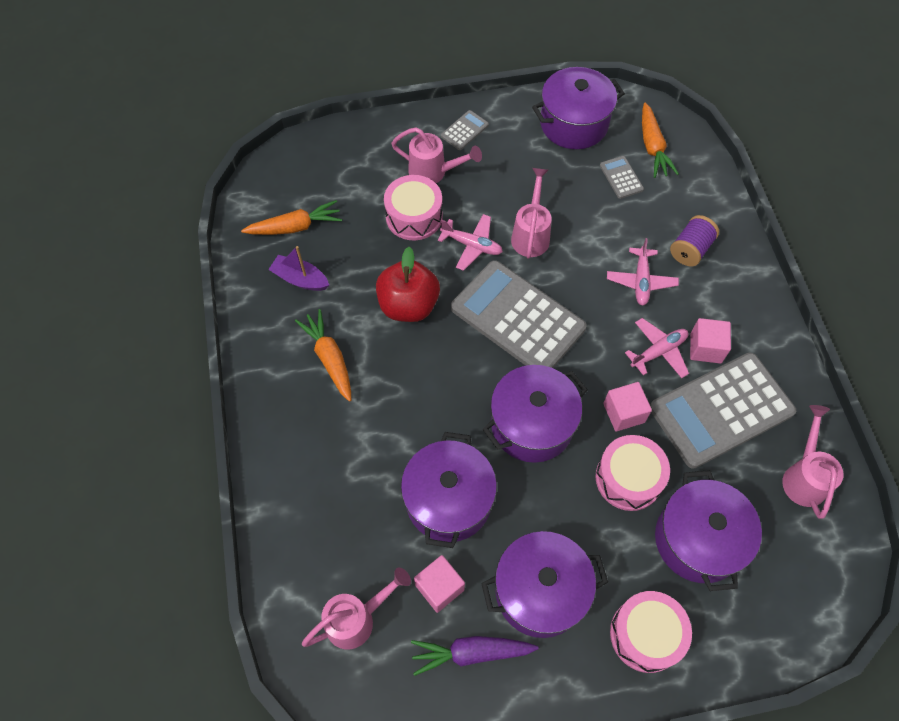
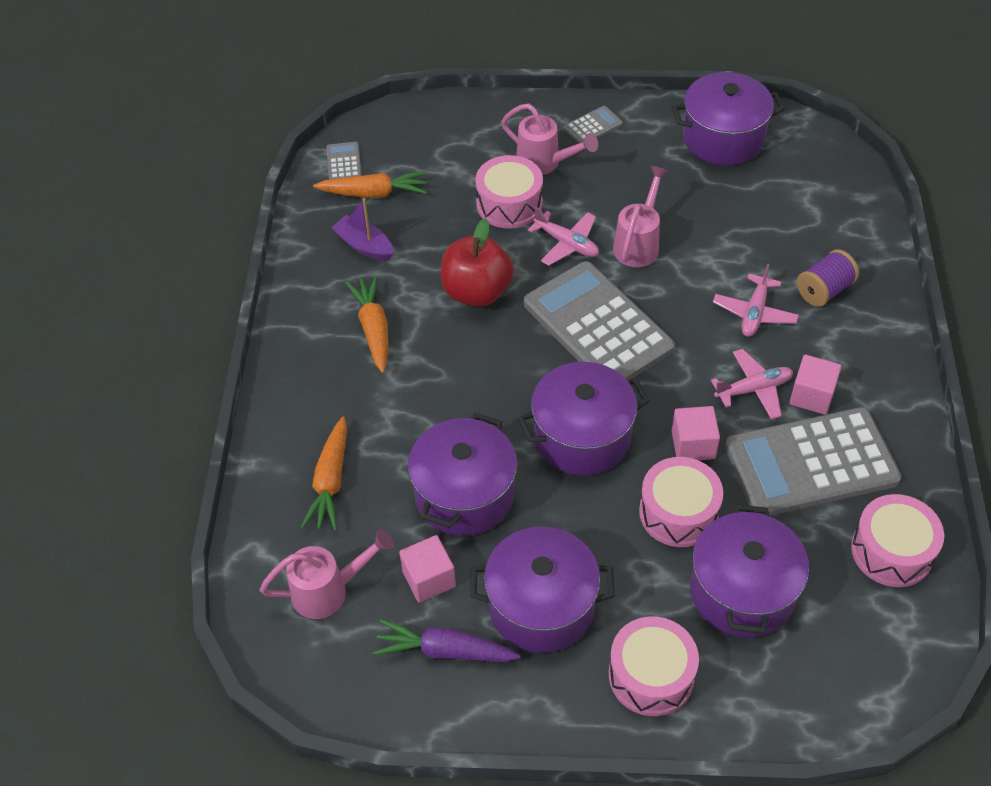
camera: 15 degrees right, 10 degrees down
(621, 177) = (763, 202): grey calculator -> grey calculator (344, 163)
(652, 147) = (810, 176): orange carrot -> orange carrot (330, 482)
(804, 476) = (892, 551): pink watering can -> pink drum

